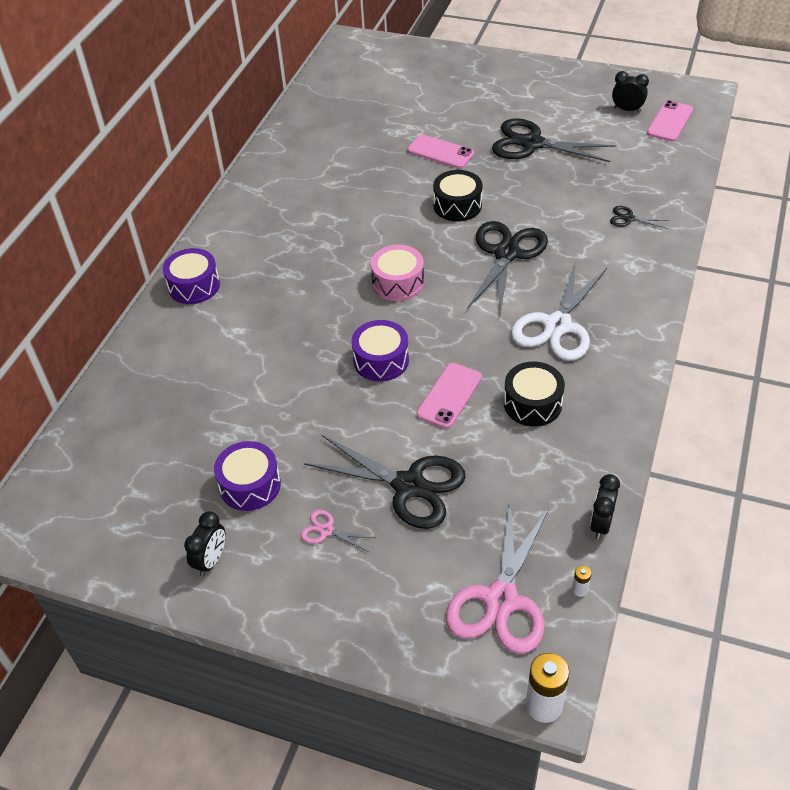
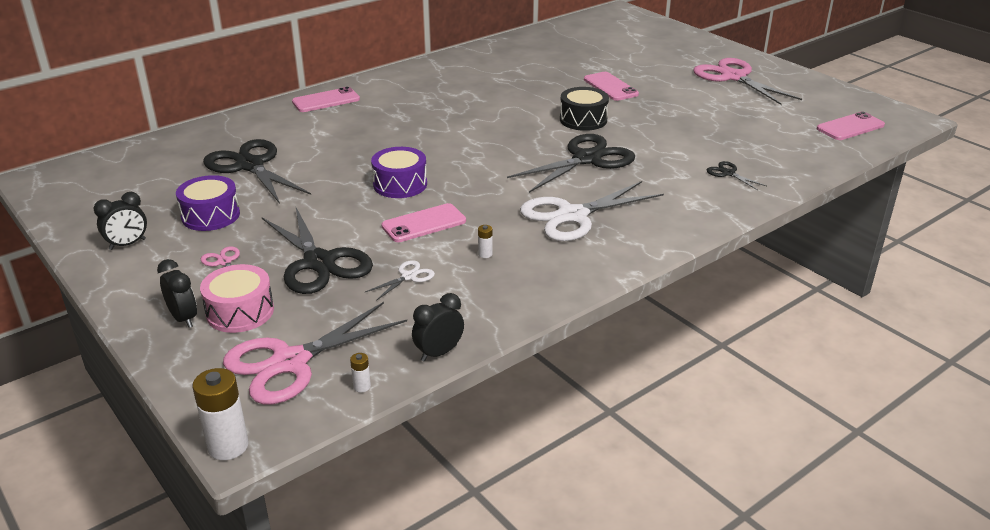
camera: 30 degrees right, 15 degrees down
(194, 286) = (326, 100): purple drum -> pink phone
(398, 283) = (474, 147): pink drum -> pink drum (240, 312)
(498, 460) = (408, 277): none -> white scissors
(530, 96) = (733, 77): none -> pink scissors
(532, 143) = (697, 104): black scissors -> black scissors (250, 165)
(532, 403) = (485, 254): black drum -> white battery
(627, 109) = (816, 108): black clock -> black clock (184, 318)

